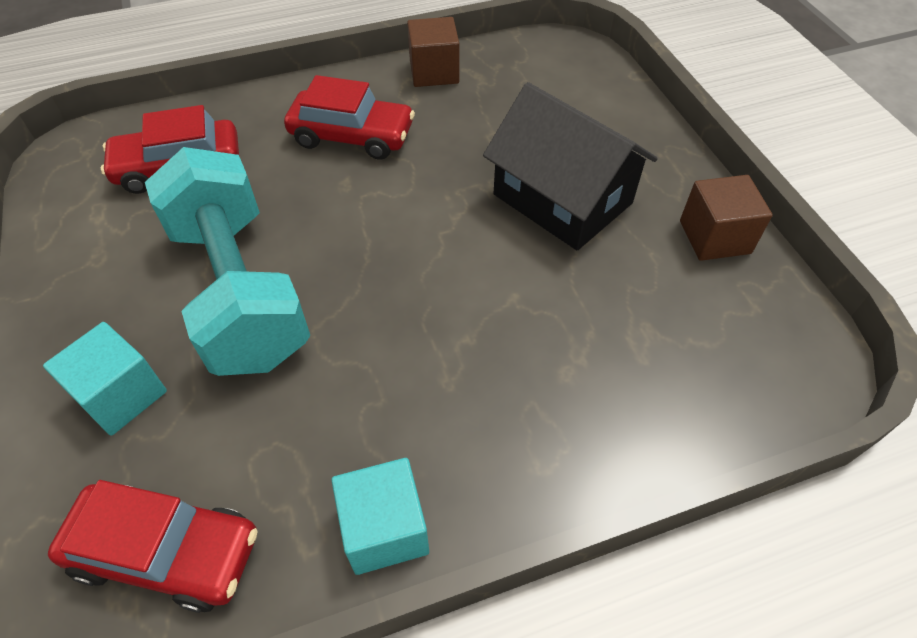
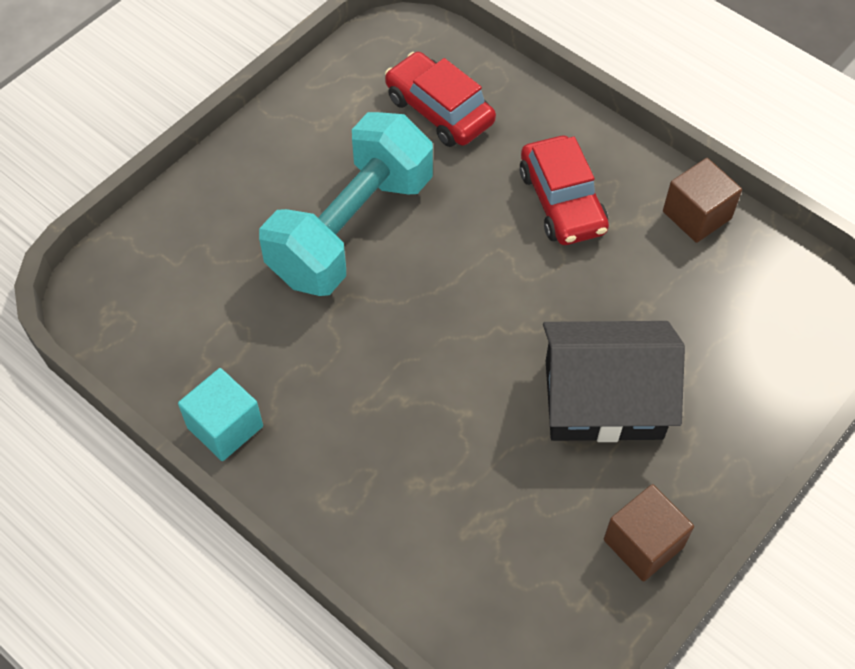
camera: 60 degrees right, 5 degrees up
(121, 395) = (229, 219): turquoise cube -> none
(166, 552) = (146, 316): red car -> none
(562, 199) = (603, 399): black house -> black house turned 75 degrees clockwise

